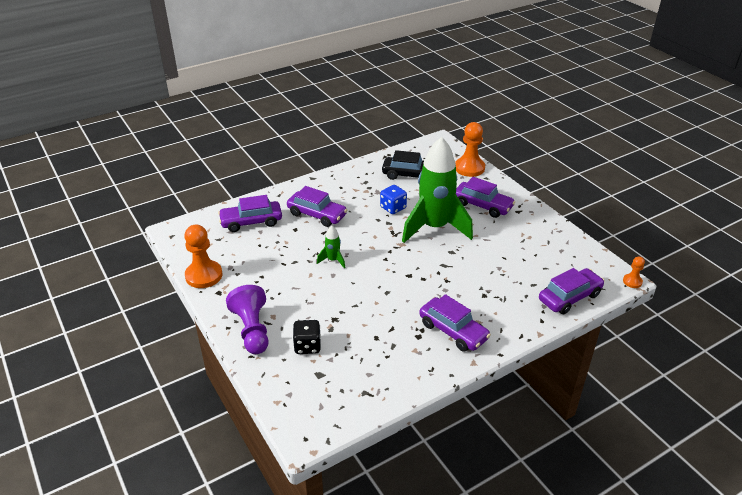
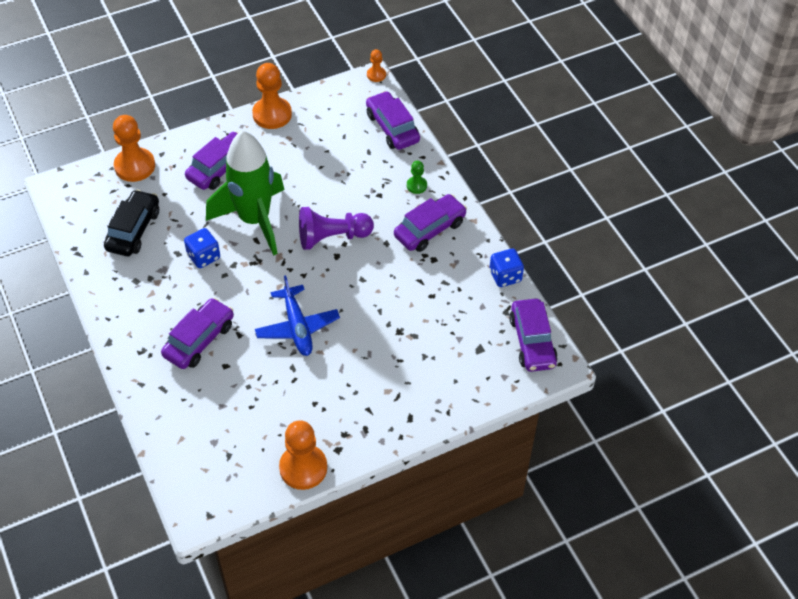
camera: 85 degrees left, 15 degrees up
(251, 222) = (198, 416): purple car -> purple car (532, 341)
(252, 330) = (408, 411): purple pawn -> purple pawn (332, 237)
(307, 346) = (438, 358): black dice -> none
(333, 260) = (297, 327): green rocket -> blue plane
(408, 390) = (505, 276): none -> blue dice
(503, 318) = (416, 185): none -> green pawn
(551, 225) = (272, 114): none -> orange pawn

